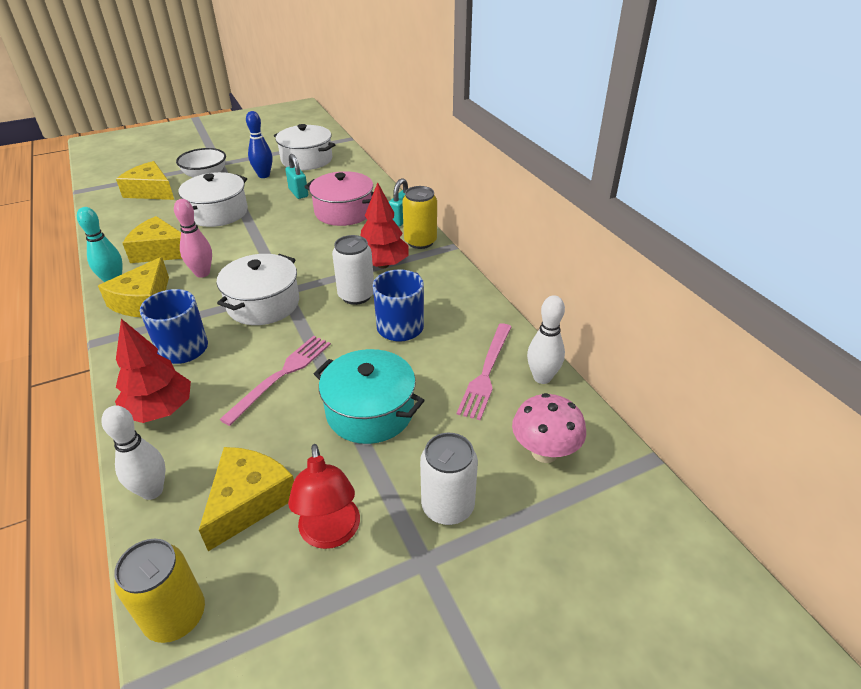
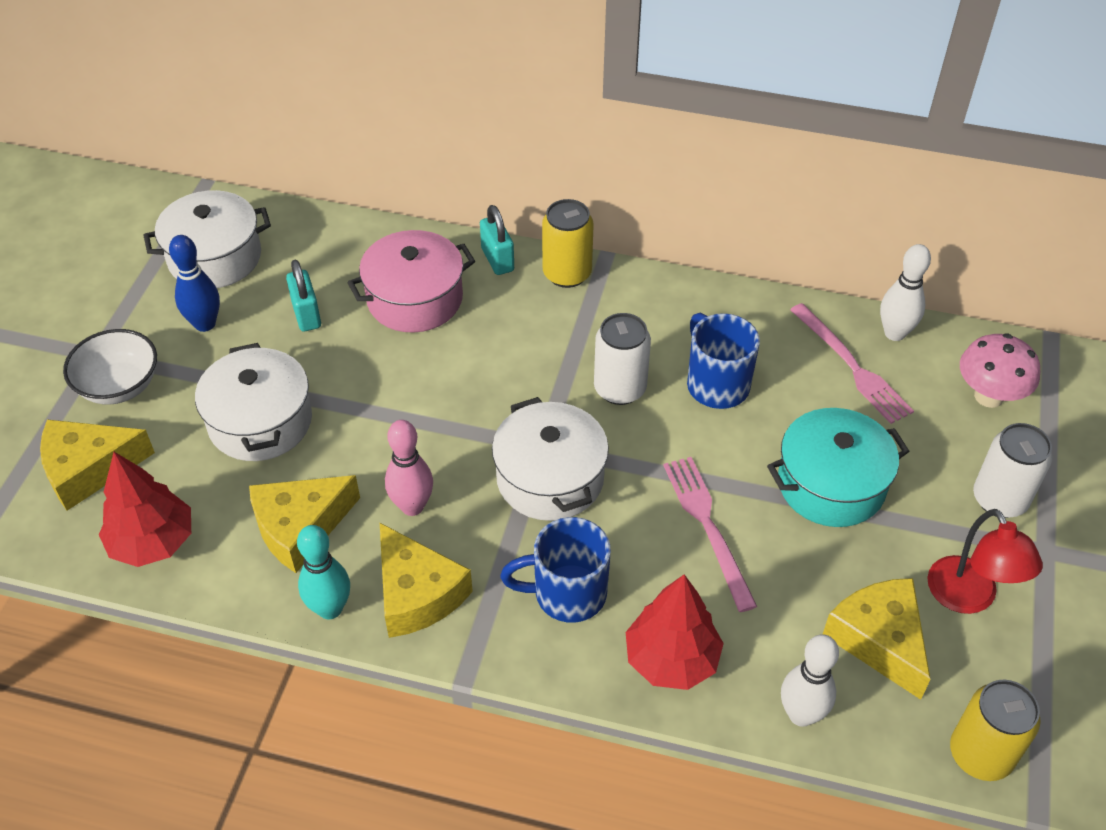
camera: 50 degrees left, 10 degrees up
(298, 193) = (306, 315): turquoise padlock -> turquoise padlock turned 60 degrees clockwise
(330, 534) = (968, 598): red lamp -> red lamp turned 45 degrees clockwise
(383, 265) = (580, 332): red tree -> red tree (153, 542)

